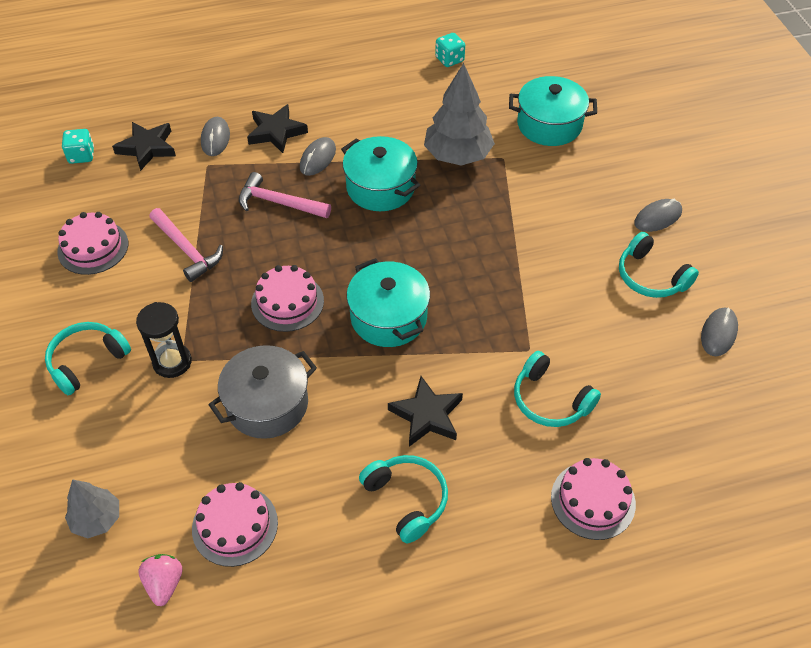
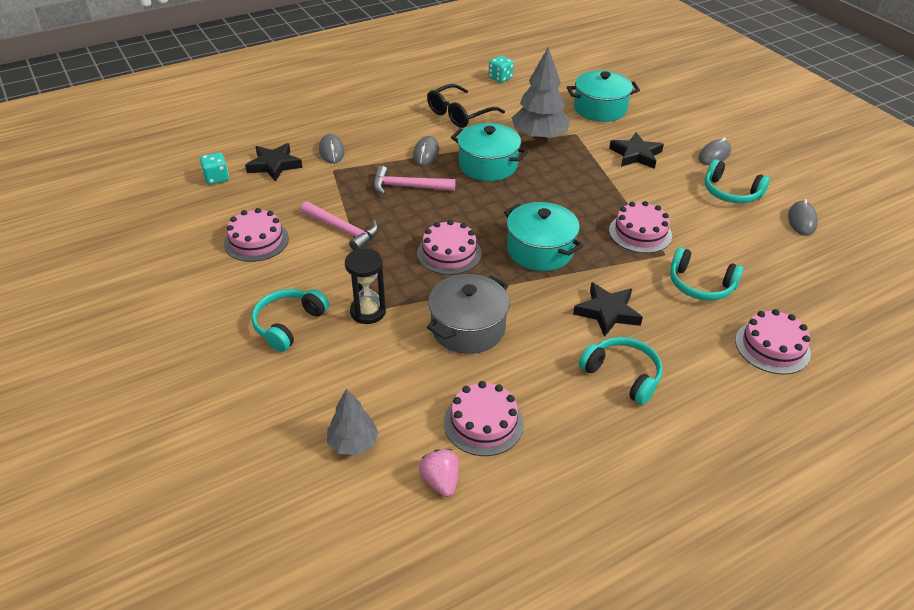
camera: 15 degrees left, 10 degrees down
(276, 132) = (382, 140): black star -> black star (636, 155)
(379, 107) = (459, 114): none -> black glasses
(514, 315) = (640, 233): none -> pink cake

